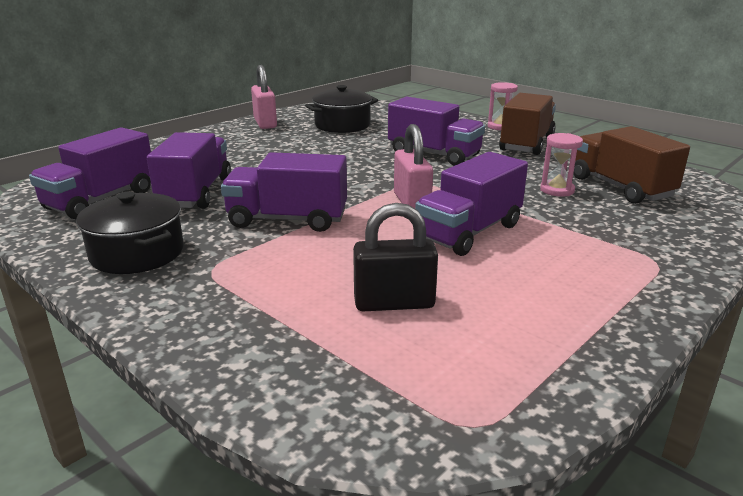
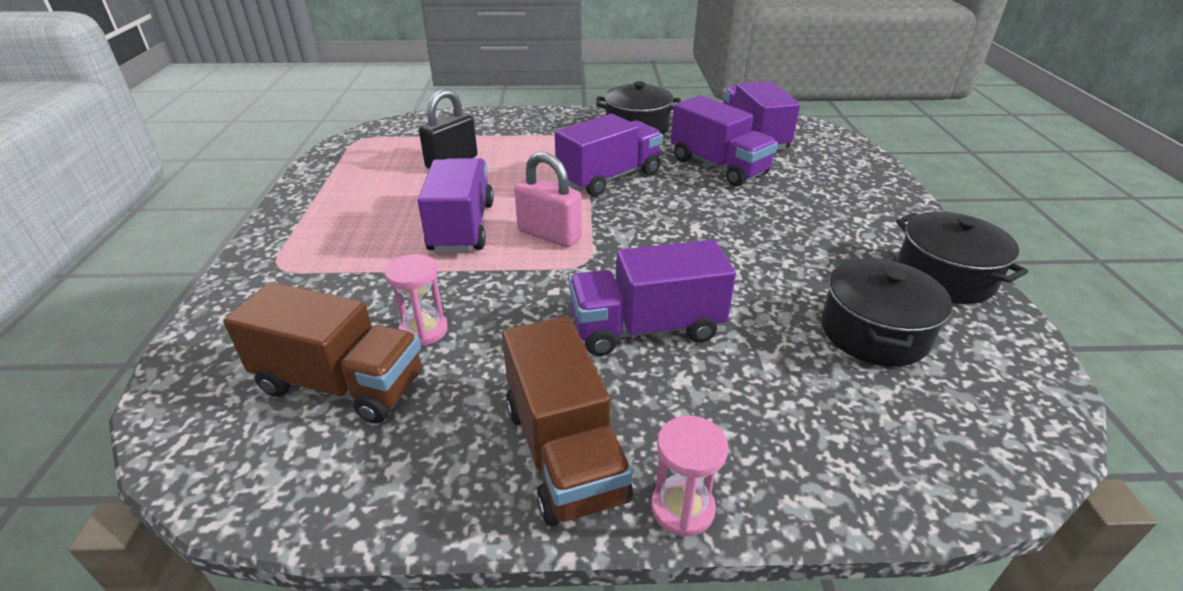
camera: 135 degrees right, 10 degrees up
(265, 123) = (944, 277): pink padlock -> black pot

